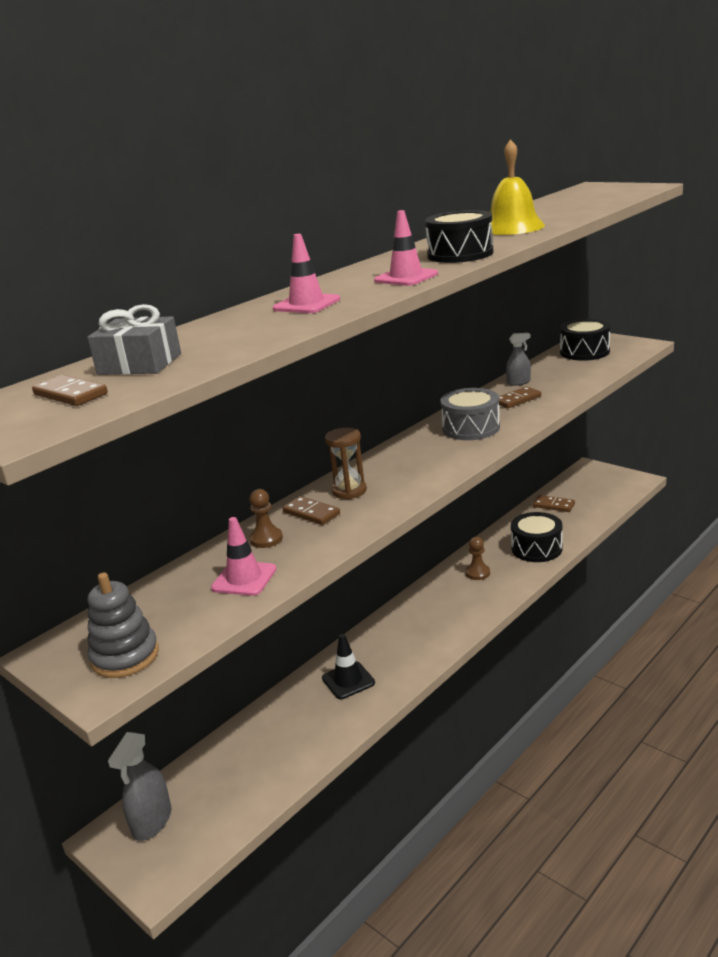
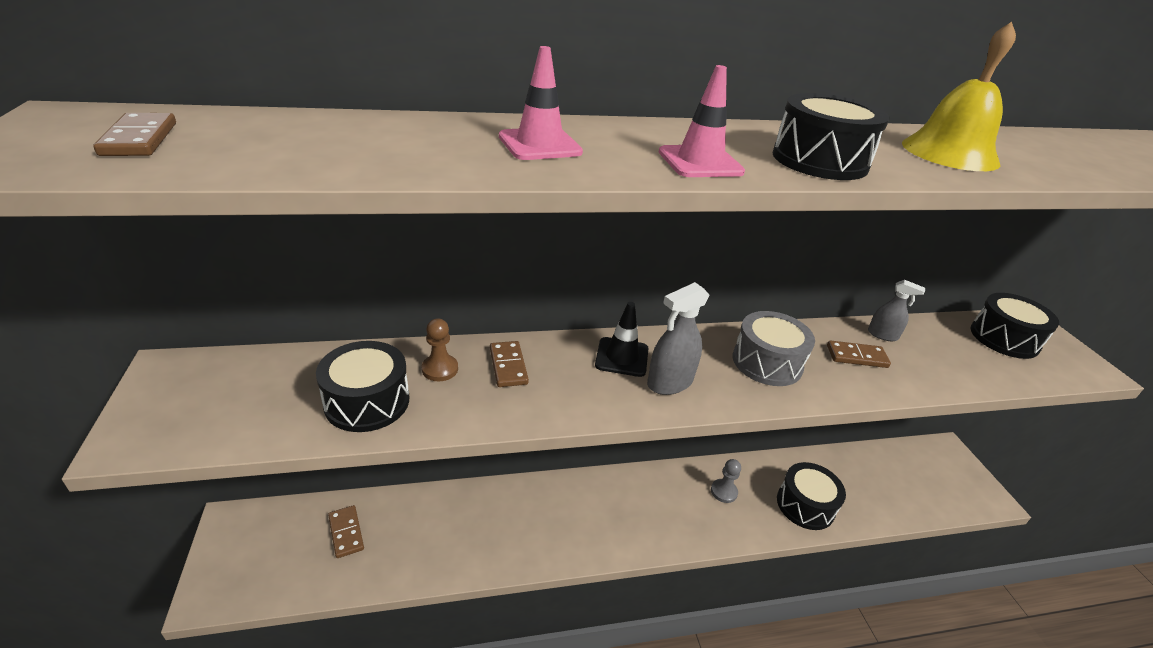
camera: 30 degrees right, 10 degrees up
(125, 656) = (190, 418): grey stacking toy -> none
(140, 364) = (263, 136): grey gift -> none
(152, 822) = (263, 535): grey spray bottle -> grey spray bottle (670, 382)
(244, 579) = (367, 402): pink traffic cone -> black drum
(348, 680) = (511, 519): black traffic cone -> black traffic cone (622, 357)
(349, 491) = (568, 363): brown hourglass -> none
(478, 573) = (723, 492): brown pawn -> grey pawn
(553, 505) = (869, 468): brown domino -> brown domino (346, 533)

